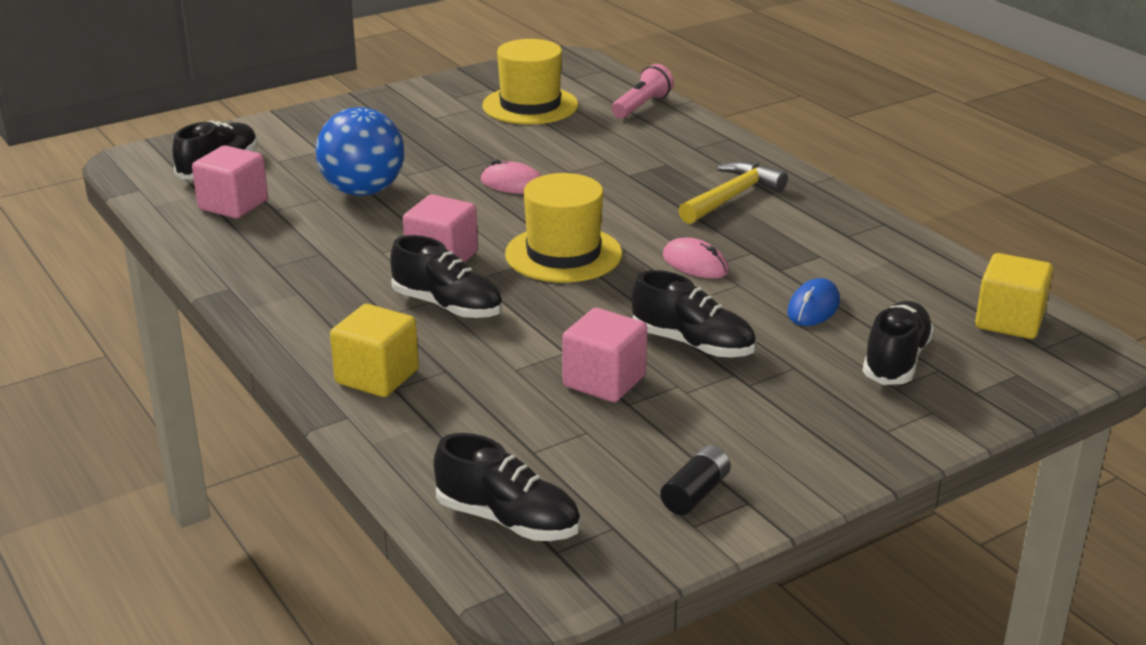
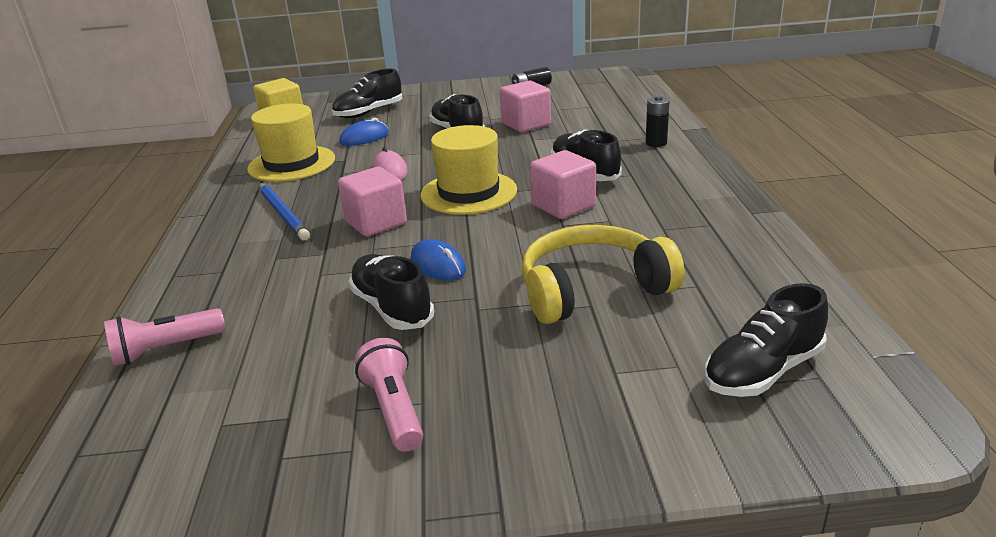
camera: 150 degrees left, 0 degrees up
(233, 205) = (745, 301): pink cube -> pink cube (376, 222)
(363, 191) = (592, 289): blue ball -> yellow headphones
(377, 377) = (656, 143): yellow cube -> black battery
(448, 112) = (394, 409): none -> pink flashlight
(508, 520) = (621, 89): black shoe -> black shoe (392, 308)
(513, 184) = (438, 265): pink mouse -> blue mouse
(530, 105) = (280, 391): yellow hat -> yellow hat (291, 163)
(731, 197) = (283, 213): yellow hammer -> blue pencil

